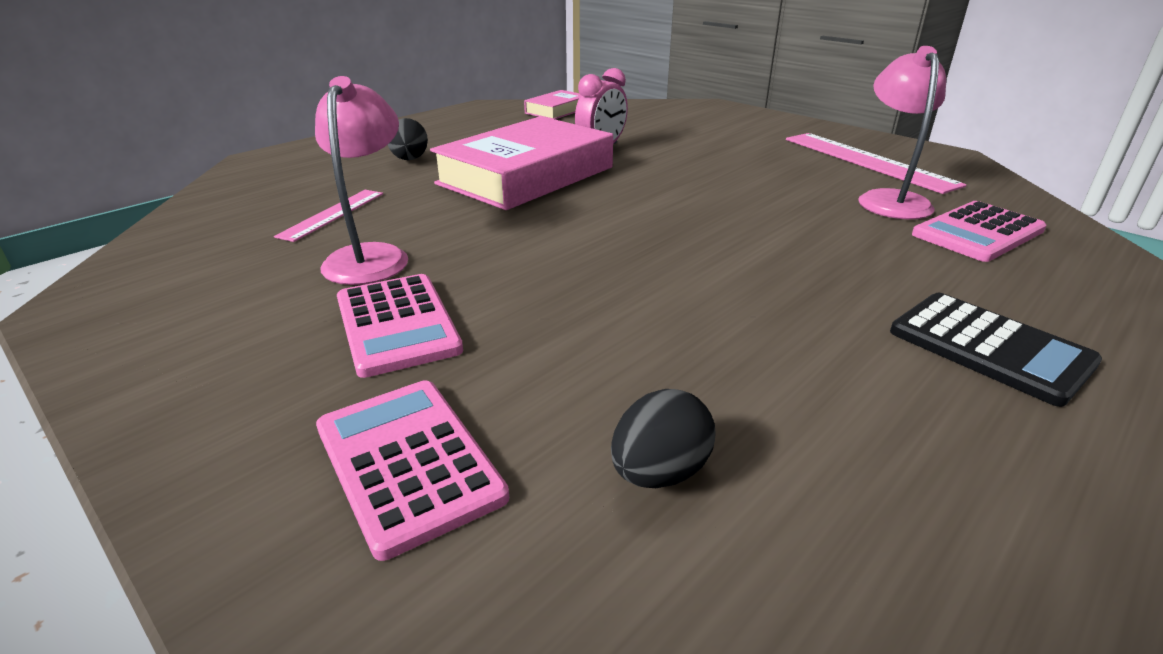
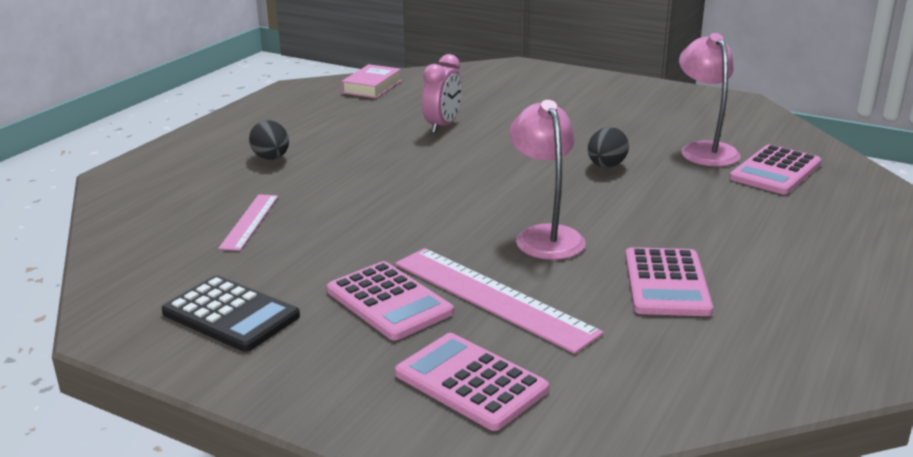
camera: 15 degrees left, 5 degrees down
(371, 256) = (320, 253): pink lamp -> pink lamp (545, 236)
(526, 175) = (394, 162): pink book -> none
(659, 472) = (628, 360): black egg -> black egg (606, 166)
(773, 357) = (666, 283): none -> pink calculator
(867, 161) = (676, 114): pink ruler -> pink ruler (493, 297)
(989, 347) = (799, 256): black calculator -> black calculator (231, 314)

